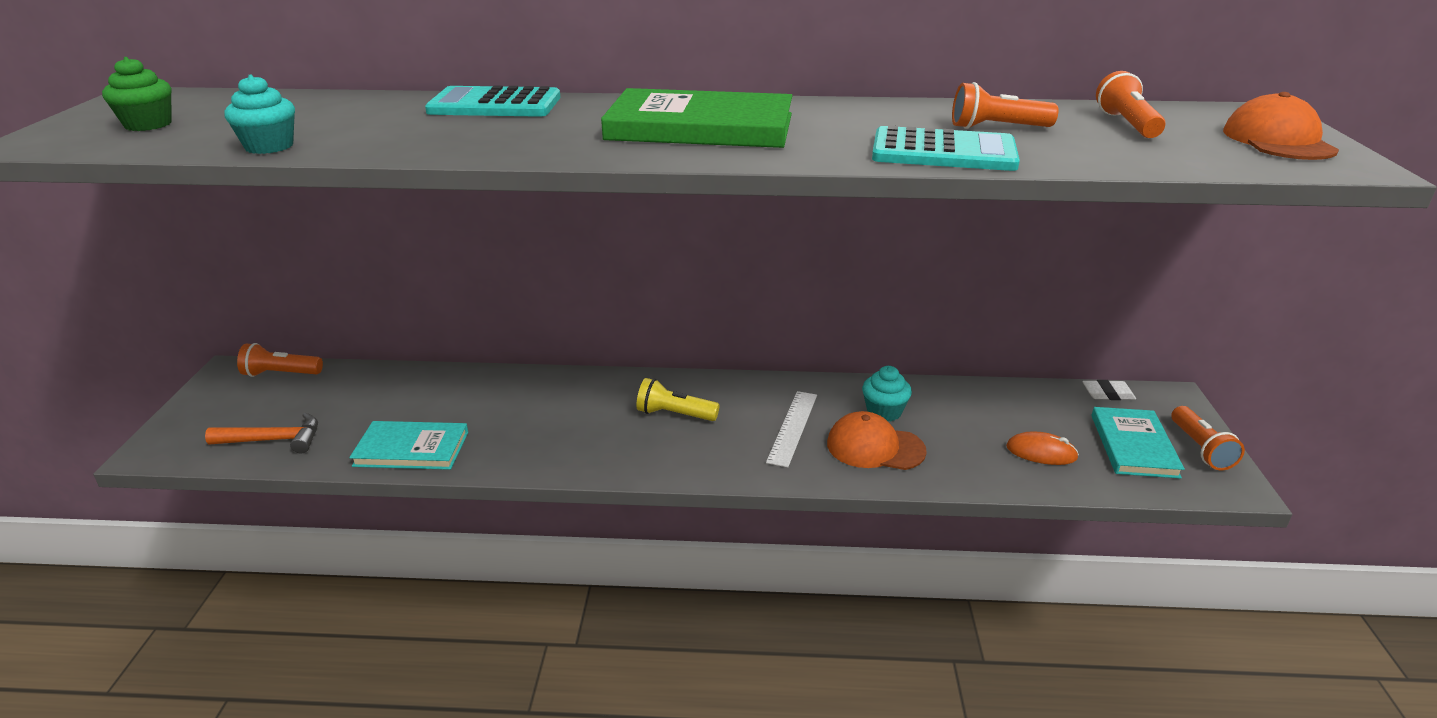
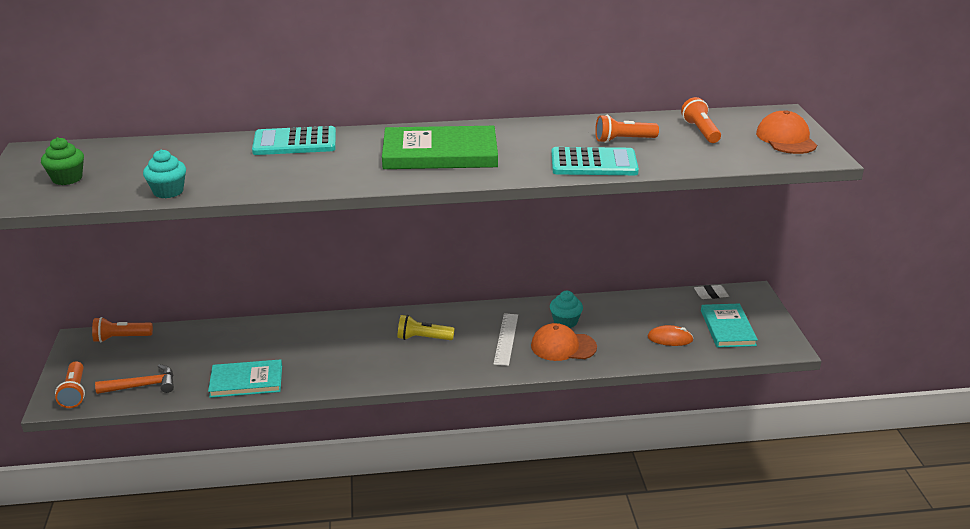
camera: 10 degrees left, 0 degrees up
(1200, 449) = (768, 325): orange flashlight -> orange flashlight (74, 392)

